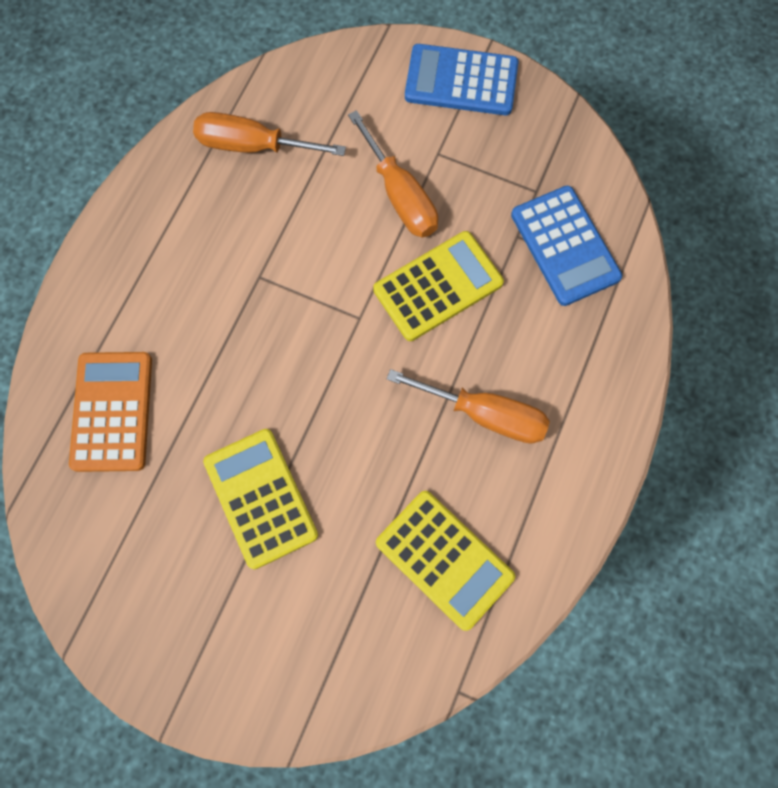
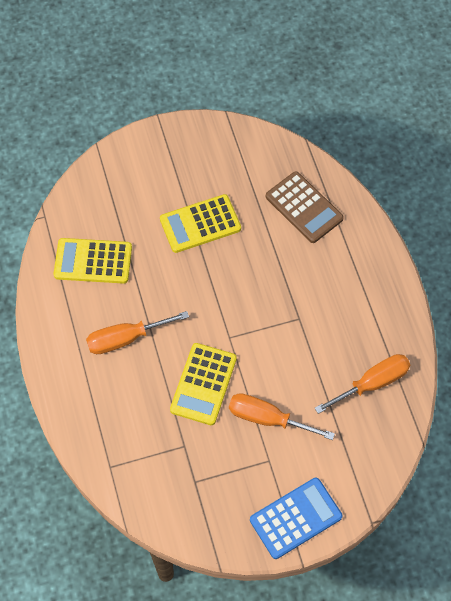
camera: 140 degrees right, 10 degrees down
(112, 411) = (304, 207): orange calculator -> brown calculator
(260, 498) = (200, 224): yellow calculator -> yellow calculator turned 135 degrees clockwise
(565, 246) = (153, 460): blue calculator -> none

